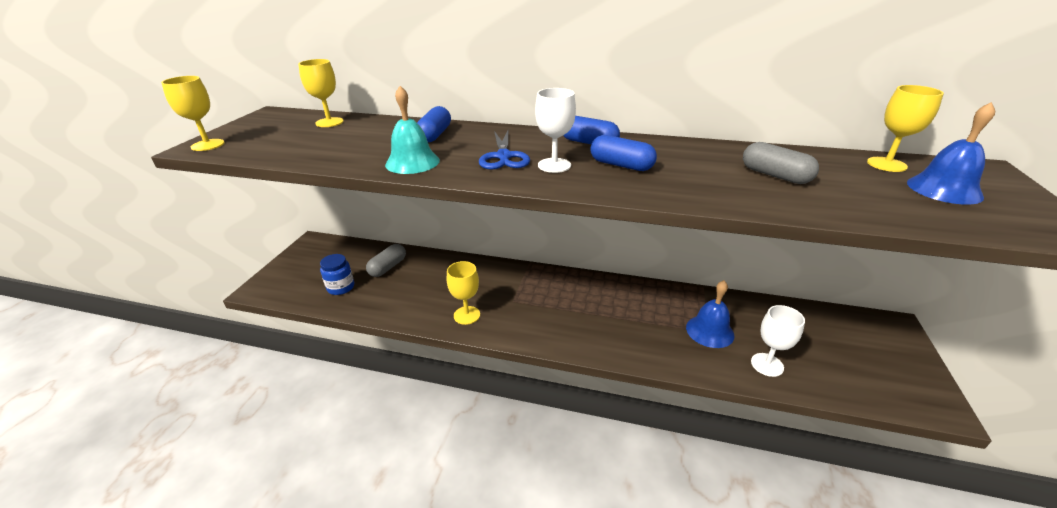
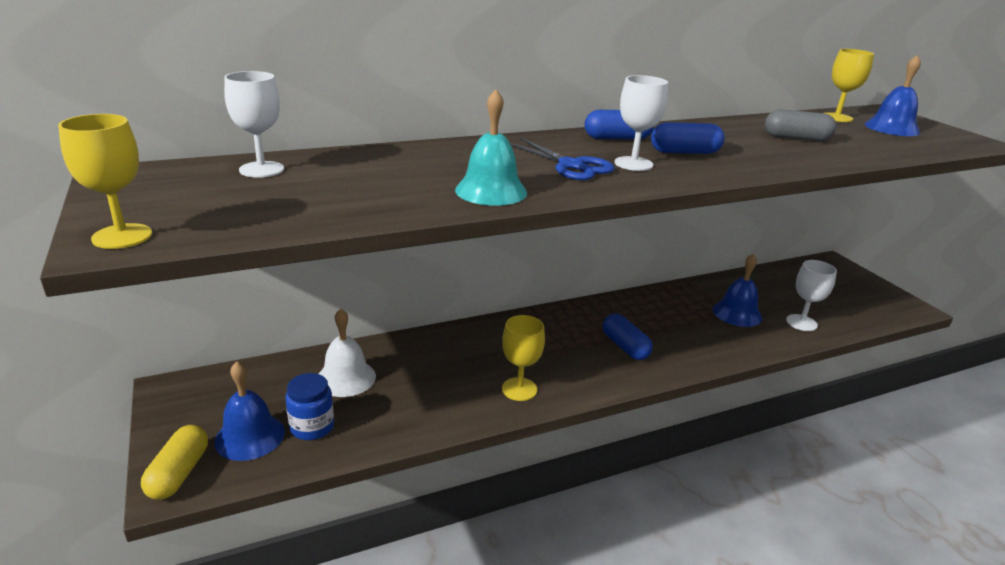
camera: 40 degrees left, 5 degrees down
(267, 284) = (179, 473): none -> yellow capsule
(312, 280) = (250, 436): none -> blue bell
(329, 122) = (261, 169): yellow goblet -> white goblet
(388, 267) = (346, 378): grey capsule -> white bell
(435, 135) = (446, 159): blue capsule -> blue capsule (625, 347)

